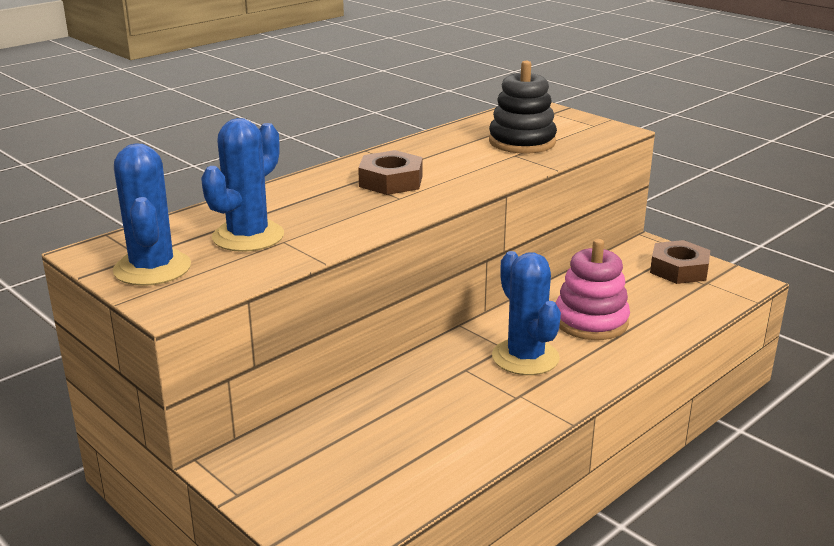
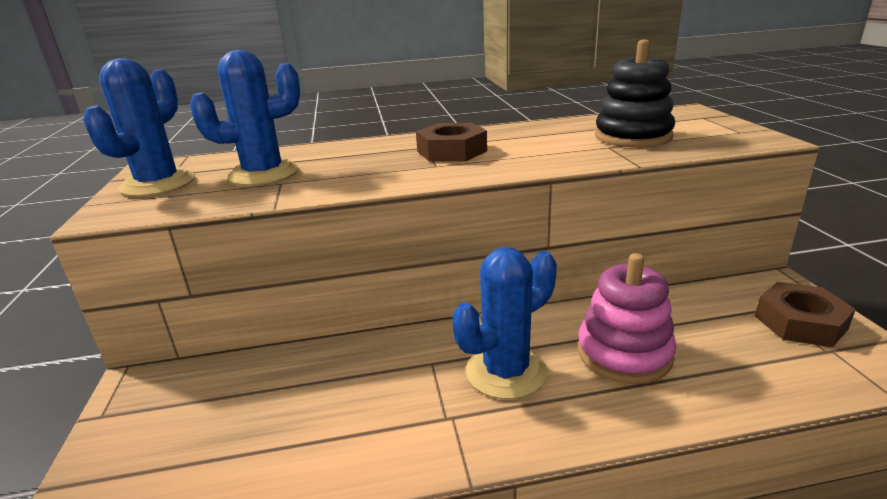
camera: 35 degrees right, 0 degrees up
(525, 357) = (506, 372): blue cactus -> blue cactus turned 45 degrees clockwise

